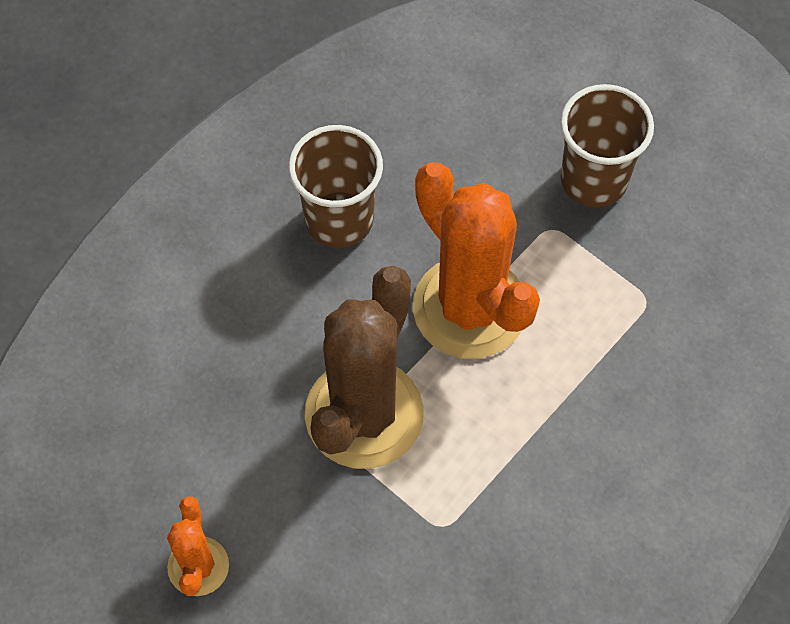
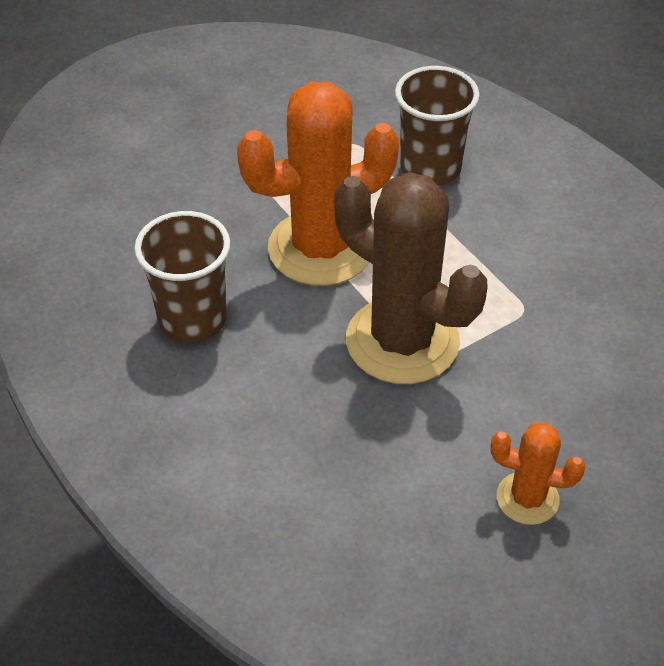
camera: 75 degrees left, 15 degrees down
(593, 180) = (229, 147): brown cup -> brown cup (430, 168)

